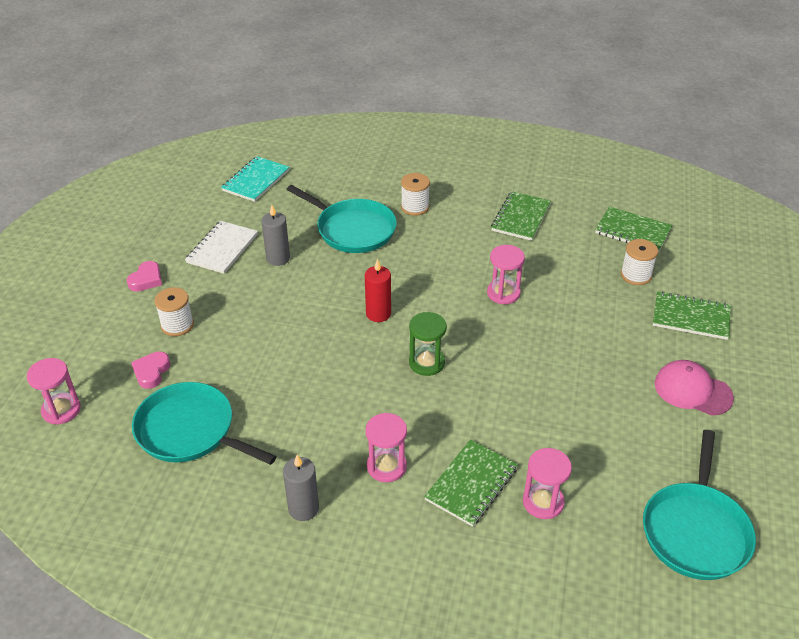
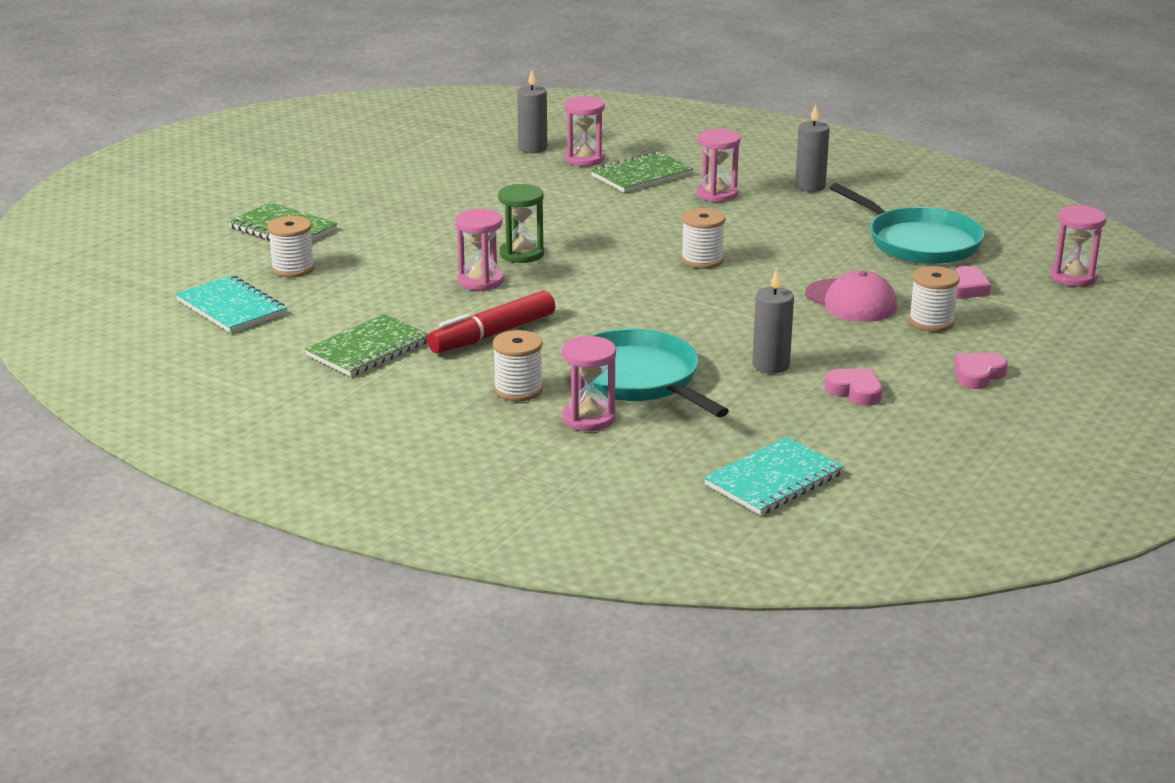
camera: 160 degrees left, 15 degrees down
(222, 249) = (855, 391): white notebook -> pink heart
(360, 358) = (702, 260): none -> white spool
(365, 197) = (589, 418): none -> pink hourglass
(378, 314) = (657, 290): red candle -> none
(426, 363) = (626, 245): green hourglass -> green hourglass (522, 254)
(459, 245) = (492, 335): none -> red marker
(607, 511) = (532, 148): none -> grey candle
(632, 231) = (231, 307): green notebook -> turquoise notebook
(692, 390) = (361, 187): pink cap -> pink cap (851, 301)
(695, 531) = (469, 131): turquoise pan -> none

